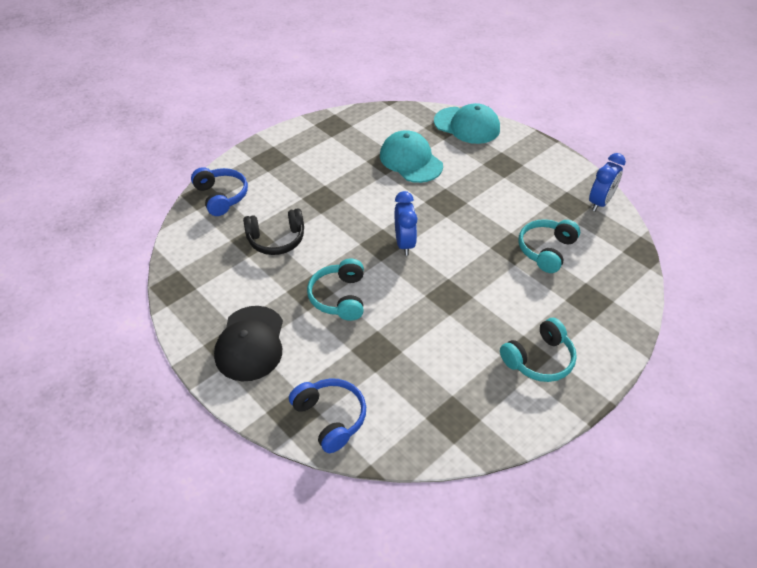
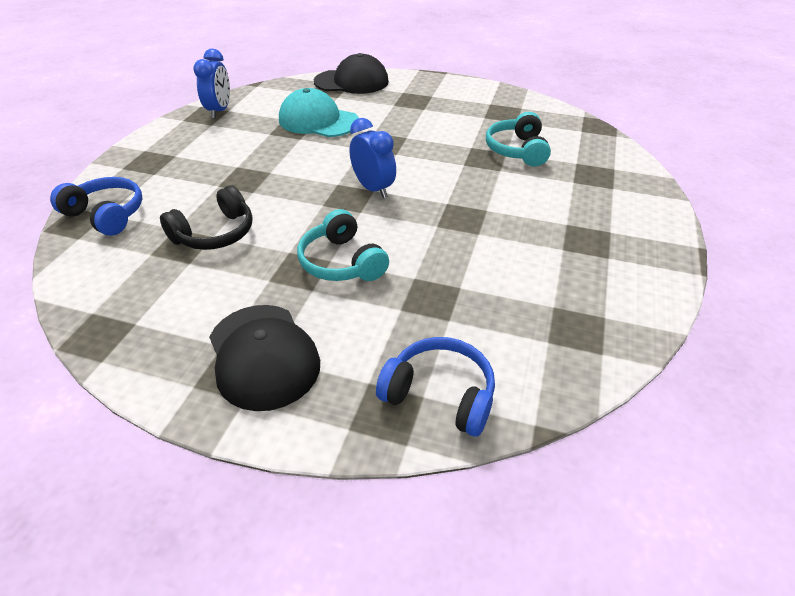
camera: 30 degrees left, 5 degrees down
(467, 125) = (352, 82): turquoise cap -> black cap
(539, 359) = (602, 238): turquoise headphones -> none
(600, 202) = (526, 103): blue clock -> blue clock (219, 111)

